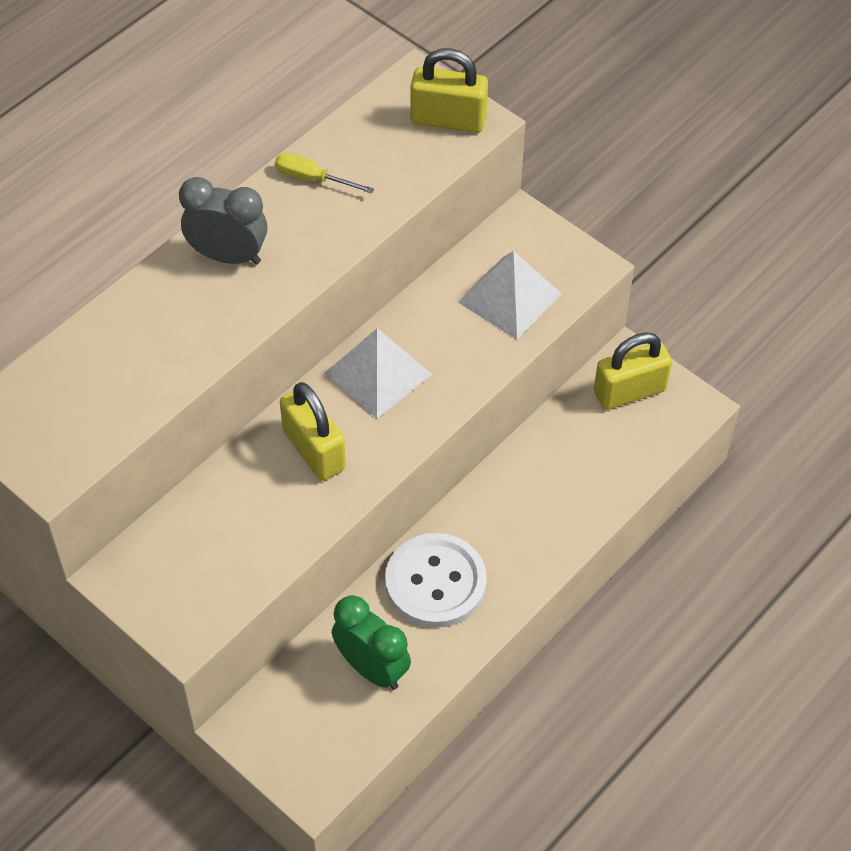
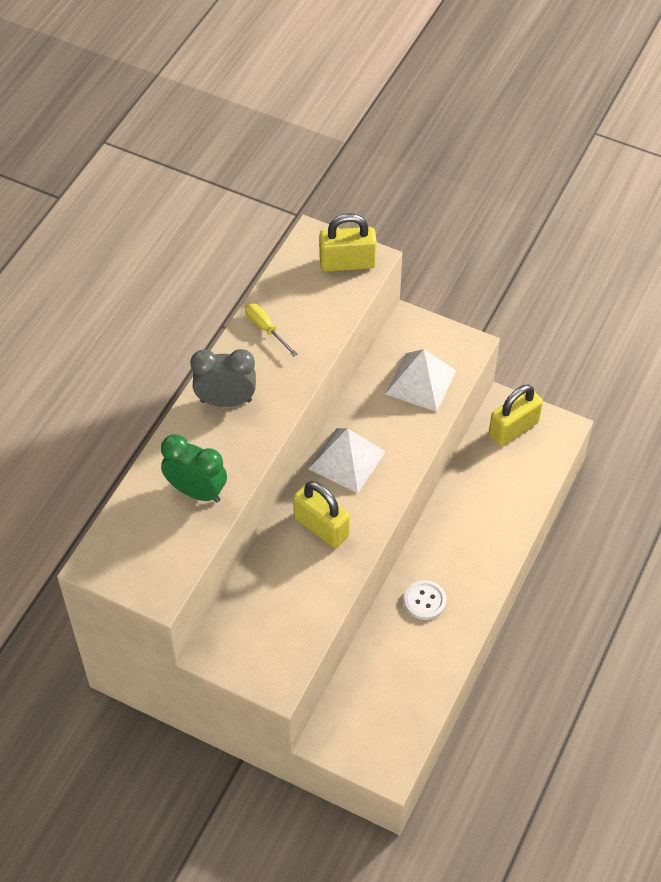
camera: 15 degrees left, 0 degrees up
(312, 178) = (265, 329): yellow screwdriver -> yellow screwdriver turned 45 degrees clockwise
(372, 668) = (401, 674): green clock -> green clock (196, 491)
(435, 582) = (425, 601): white button -> white button, size x0.57

